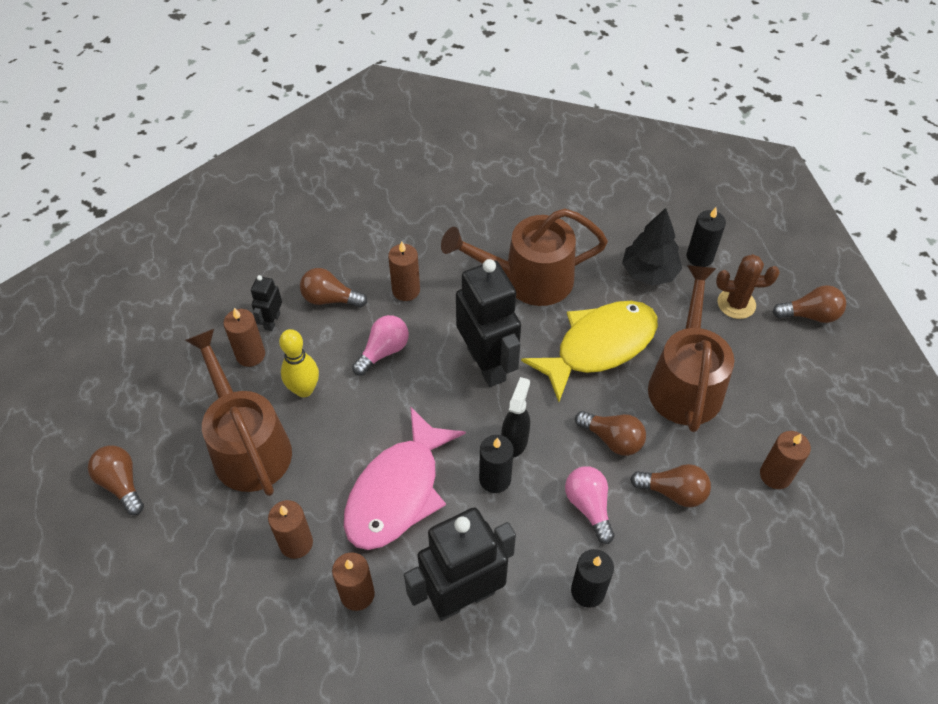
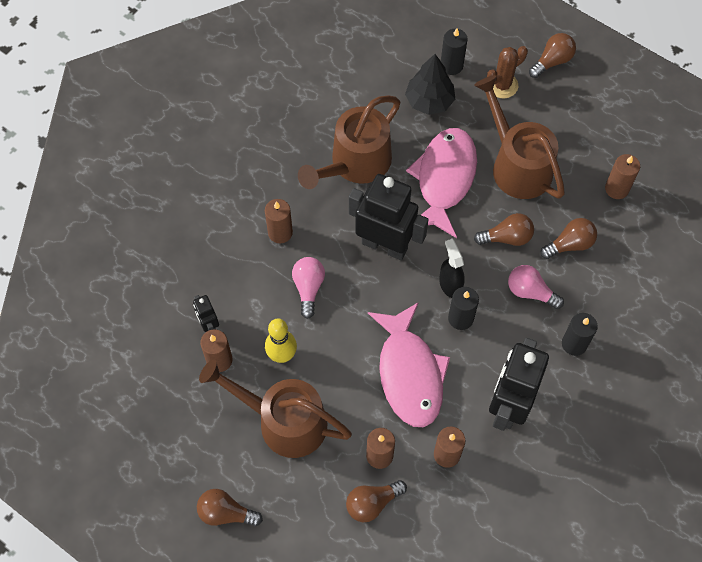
camera: 40 degrees left, 10 degrees up
(330, 299) = (233, 278): brown light bulb -> brown light bulb (372, 503)
(599, 346) = (444, 179): yellow fish -> pink fish

